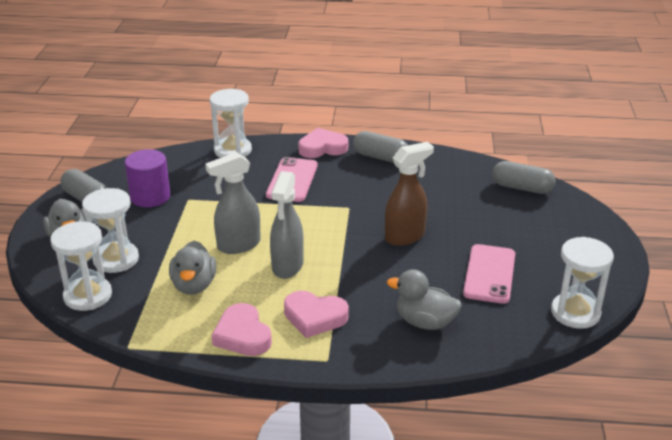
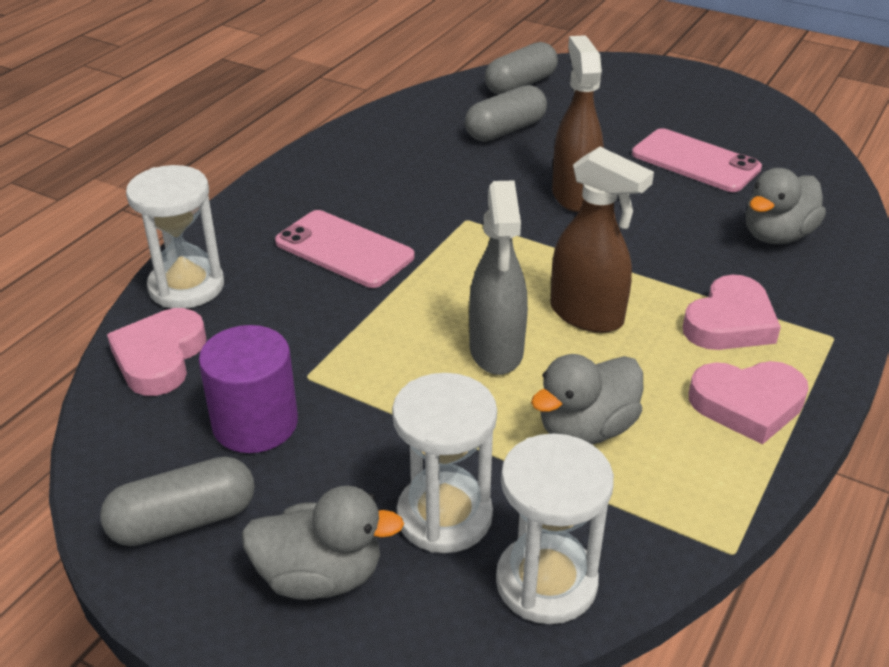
camera: 65 degrees left, 5 degrees up
(194, 285) = (586, 429): grey duck -> grey duck turned 120 degrees clockwise
(287, 266) = (587, 315): grey spray bottle -> brown spray bottle
(322, 148) = (274, 197): pink heart -> pink heart (160, 357)
(380, 157) = (352, 157): grey capsule -> grey capsule (505, 130)
(575, 313) = (797, 133): white hourglass -> none

